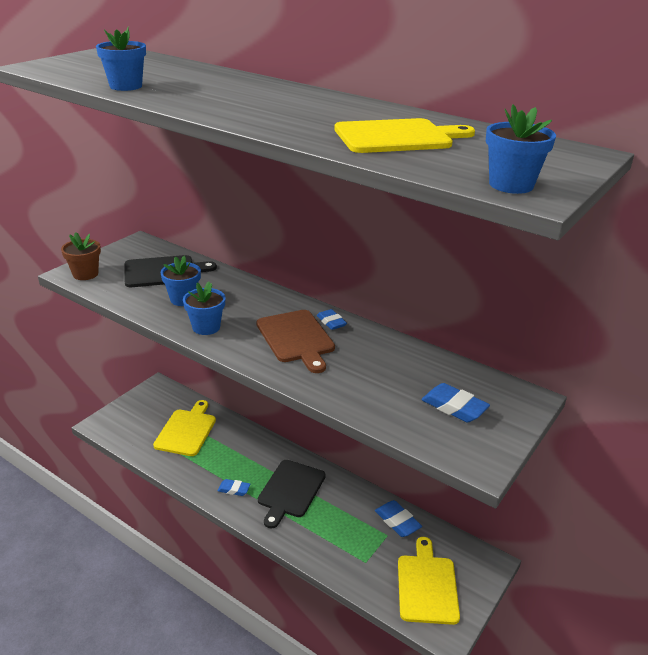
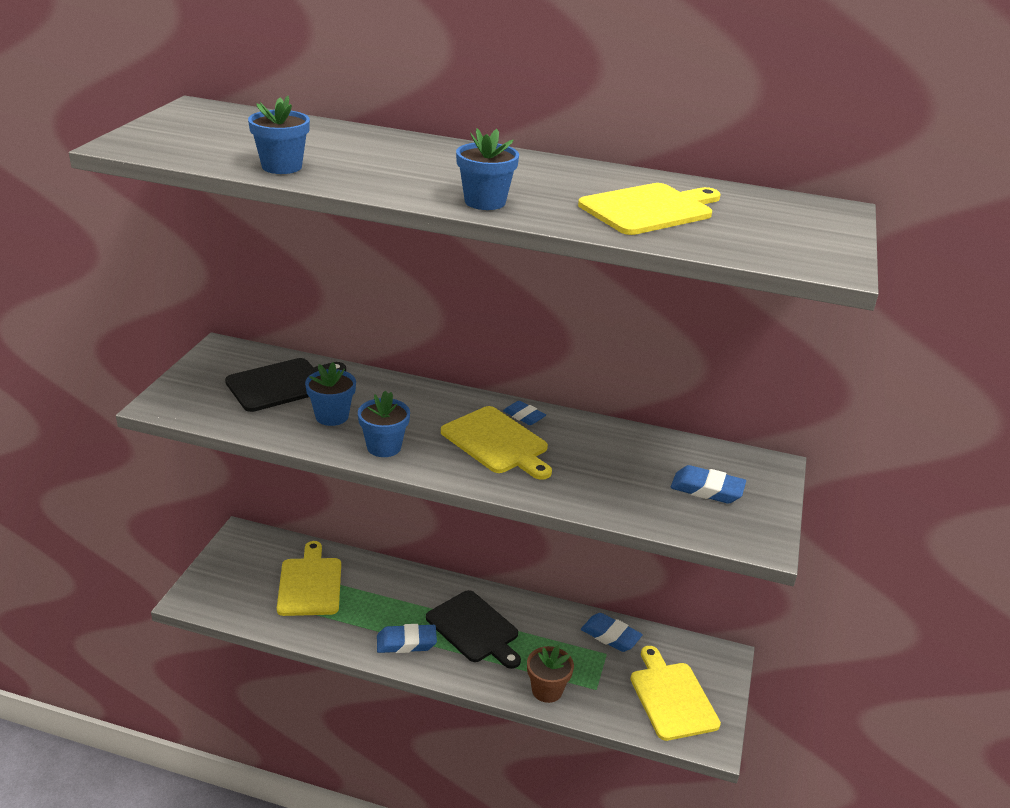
camera: 20 degrees left, 0 degrees up
(85, 274) = (181, 403): brown flower pot -> brown flower pot (547, 690)
(234, 489) = (406, 642): blue eraser -> blue eraser, size x1.51
(290, 491) = (474, 629): black cutting board -> black cutting board turned 45 degrees counterclockwise
(296, 338) = (497, 442): brown cutting board -> yellow cutting board
(511, 185) = (804, 257): blue flower pot -> blue flower pot (485, 202)

